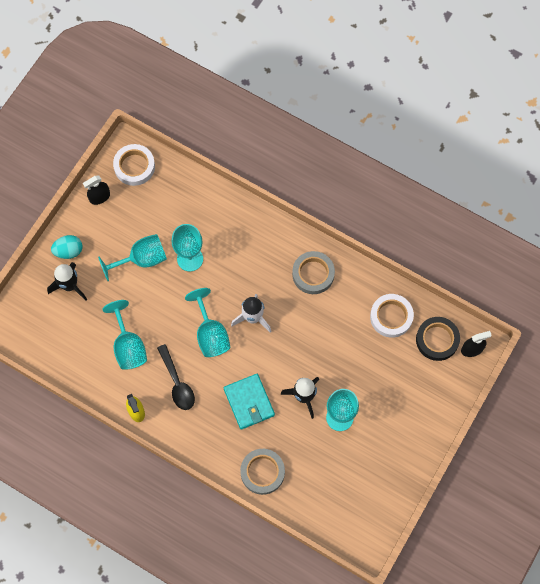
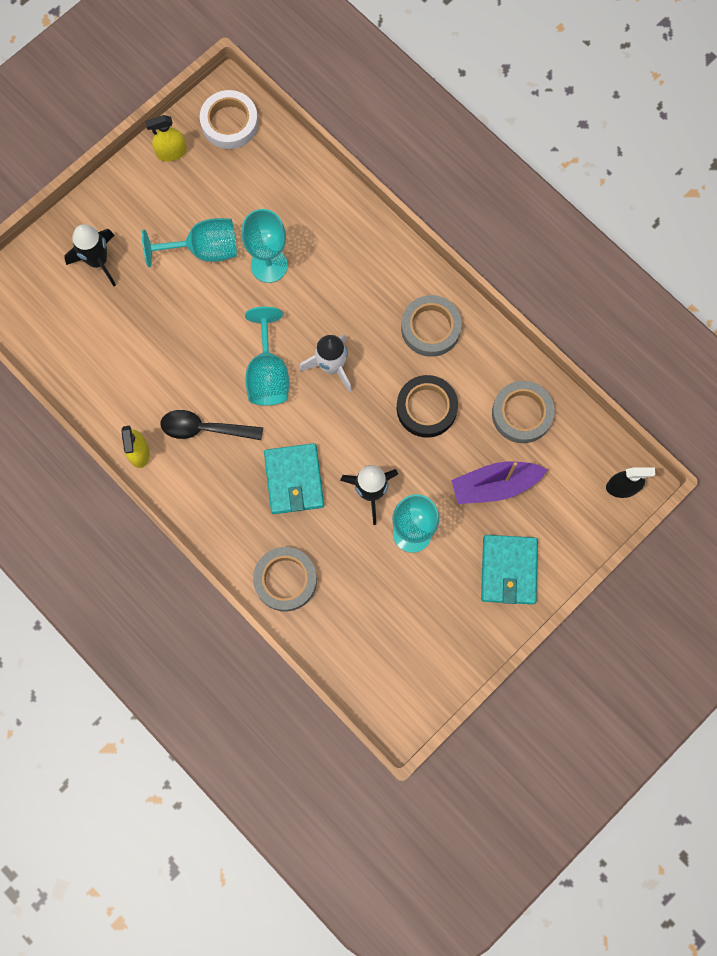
camera: 15 degrees right, 5 degrees up
(68, 251) = (110, 214): turquoise egg -> none
(99, 197) = (171, 152): black spray bottle -> yellow spray bottle
(128, 346) = (153, 362): turquoise goblet -> none
(177, 383) = (204, 428): black spoon -> black spoon turned 105 degrees clockwise
(386, 370) = (495, 485): none -> purple boat
(391, 317) = (522, 414): white tape -> grey tape
(411, 425) = (508, 570): none -> turquoise wallet
(437, 340) = (577, 462): black tape -> black tape (426, 408)

